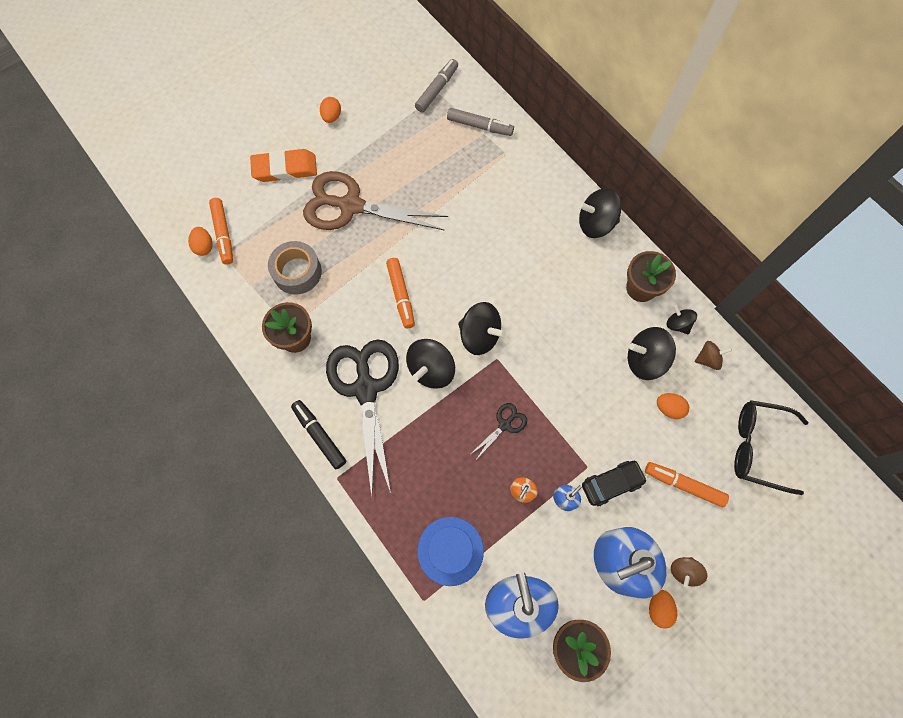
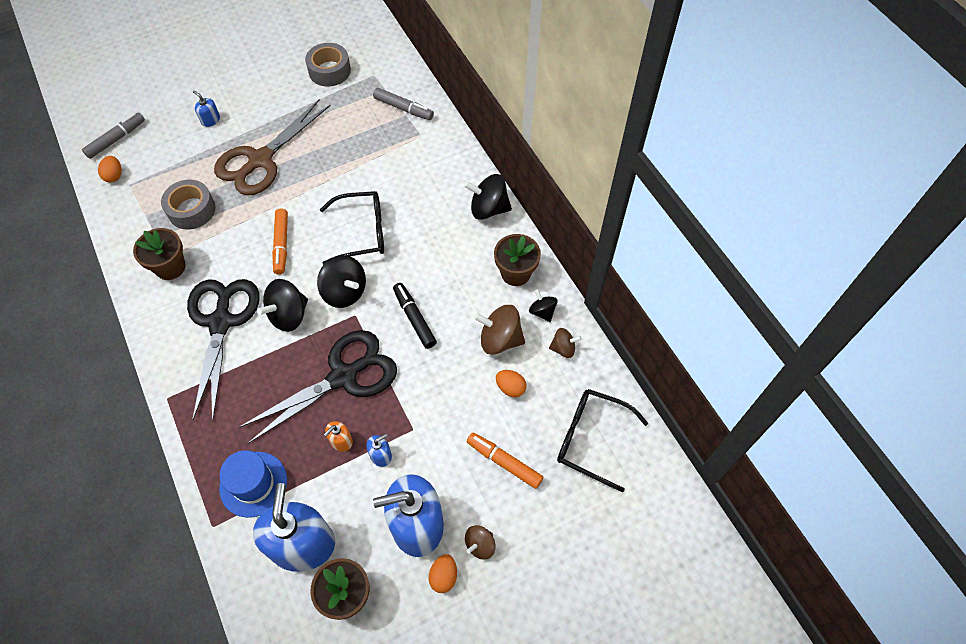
camera: 10 degrees right, 10 degrees down
(223, 234) = (135, 167): orange marker -> none
(285, 168) = (210, 120): orange eraser -> blue soap dispenser
(319, 435) = (163, 357): black marker -> black marker (414, 318)
(332, 117) = (268, 82): orange egg -> none
(351, 206) = (260, 160): brown scissors -> brown scissors turned 75 degrees counterclockwise
(391, 95) = (329, 71): none -> grey tape
(437, 90) = (373, 72): grey marker -> grey marker (116, 139)
(478, 269) = (362, 232): none -> black glasses
(505, 425) = (343, 376): black scissors -> black scissors, size x2.33
(611, 484) = (431, 449): black car -> none
(645, 360) = (500, 339): black spinning top -> brown spinning top

